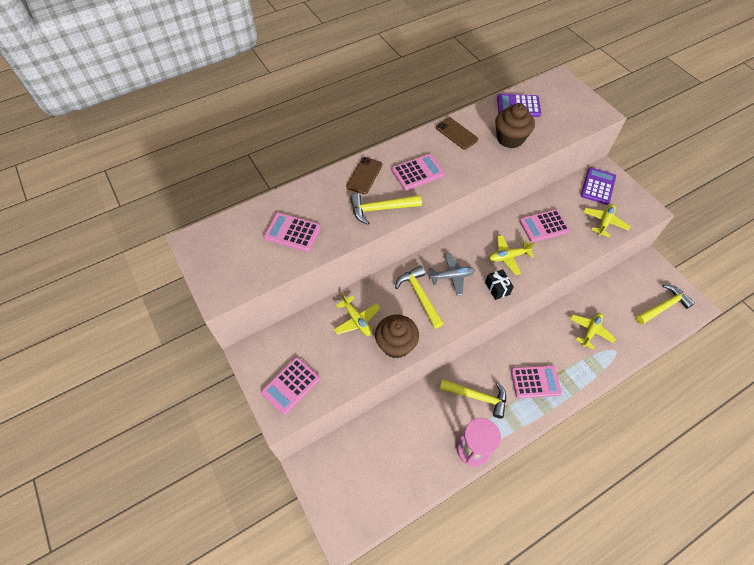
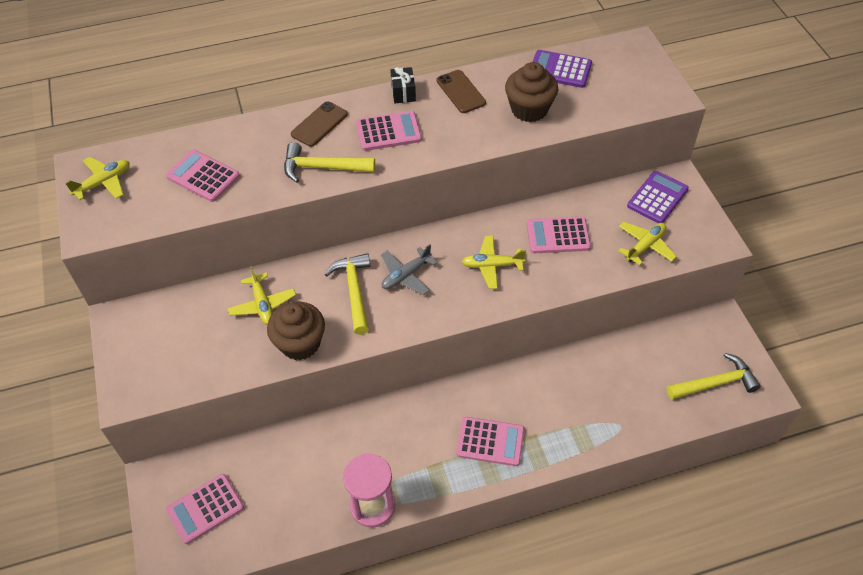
camera: 15 degrees right, 5 degrees down
(291, 385) = (152, 364): pink calculator -> pink calculator (205, 509)
(452, 276) = (406, 275): grey plane -> grey plane turned 135 degrees clockwise
(477, 397) = (404, 443): yellow hammer -> none
(497, 288) = (460, 302): black gift -> black gift (403, 93)
(590, 331) = (595, 394): yellow plane -> yellow plane (103, 183)

